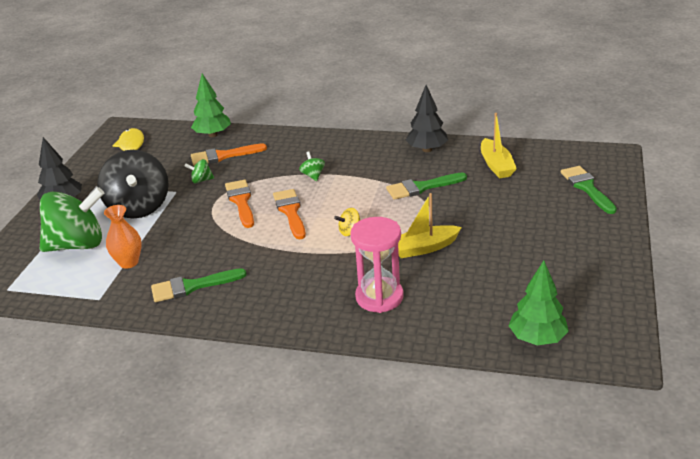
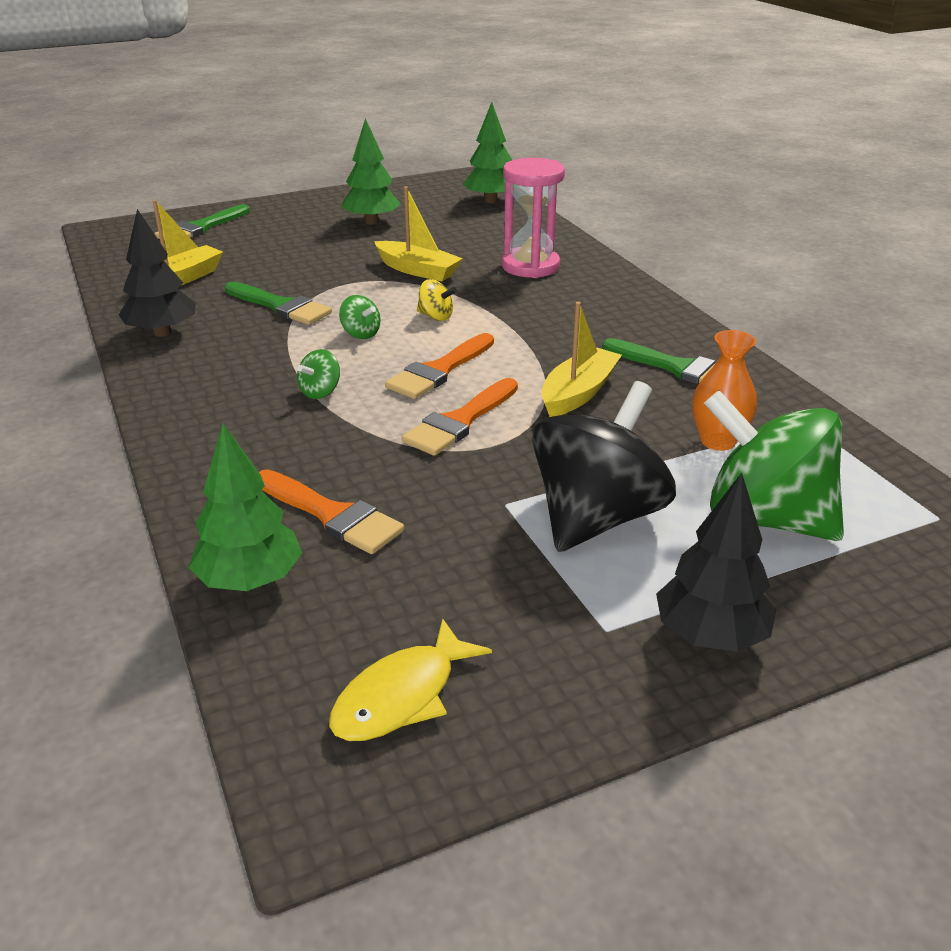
camera: 130 degrees left, 0 degrees up
(201, 180) = (442, 494): green spinning top -> green spinning top (360, 334)
(217, 243) = (578, 393): none -> yellow boat
(537, 259) = (371, 222): none -> green tree

